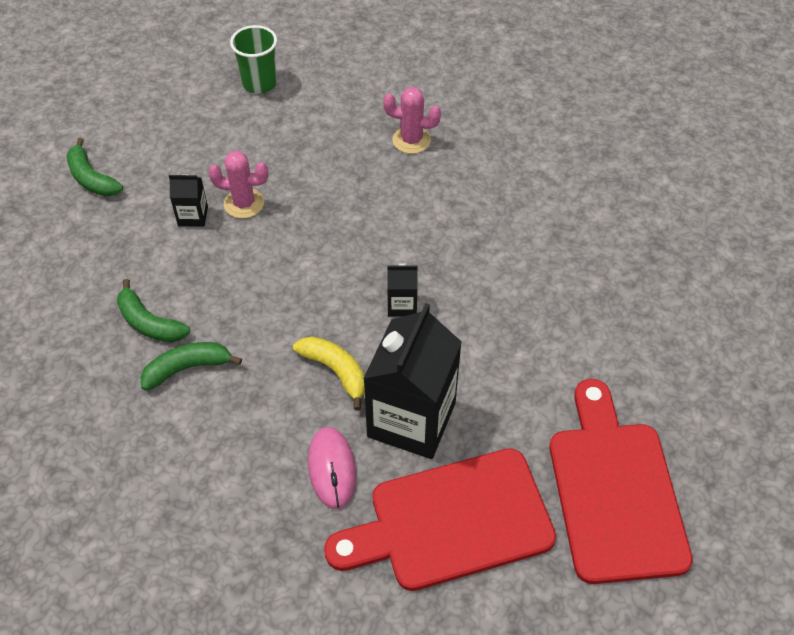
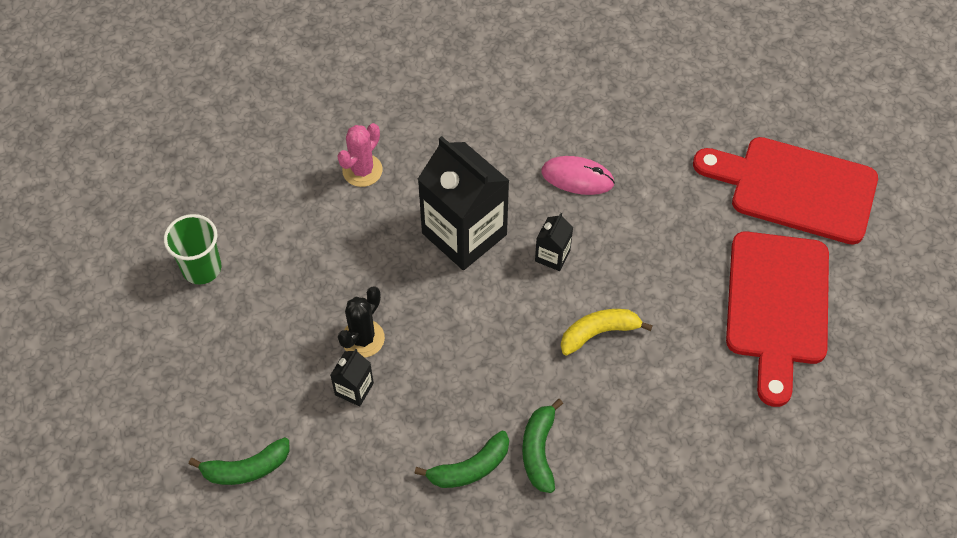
camera: 65 degrees left, 5 degrees up
(244, 203) = (363, 338): pink cactus -> black cactus
(332, 469) = (694, 372): pink mouse -> pink mouse (577, 178)
(411, 419) = (673, 296): black carton -> black carton (464, 234)

